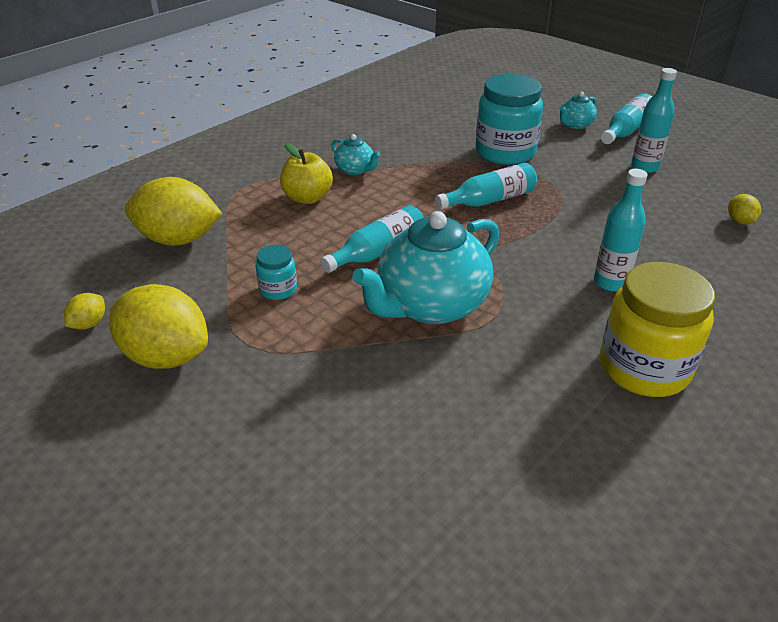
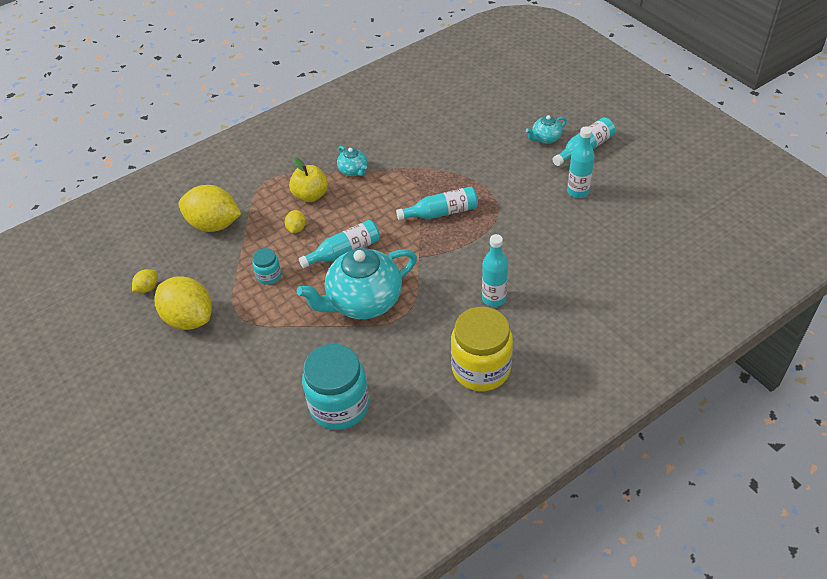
camera: 15 degrees right, 10 degrees up
(505, 152) = (475, 164): turquoise jar -> turquoise jar (339, 406)
(739, 221) = (621, 255): yellow lemon -> yellow lemon (296, 229)

